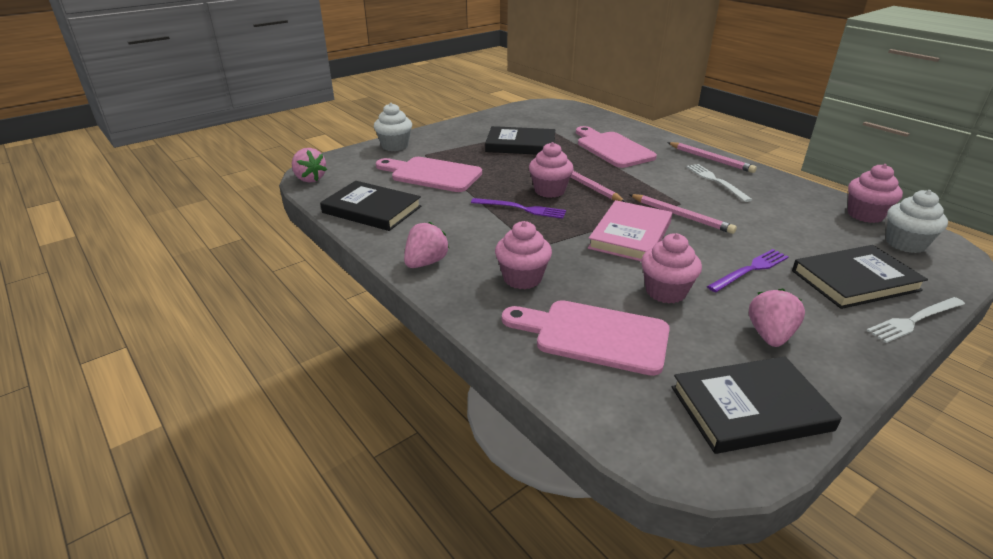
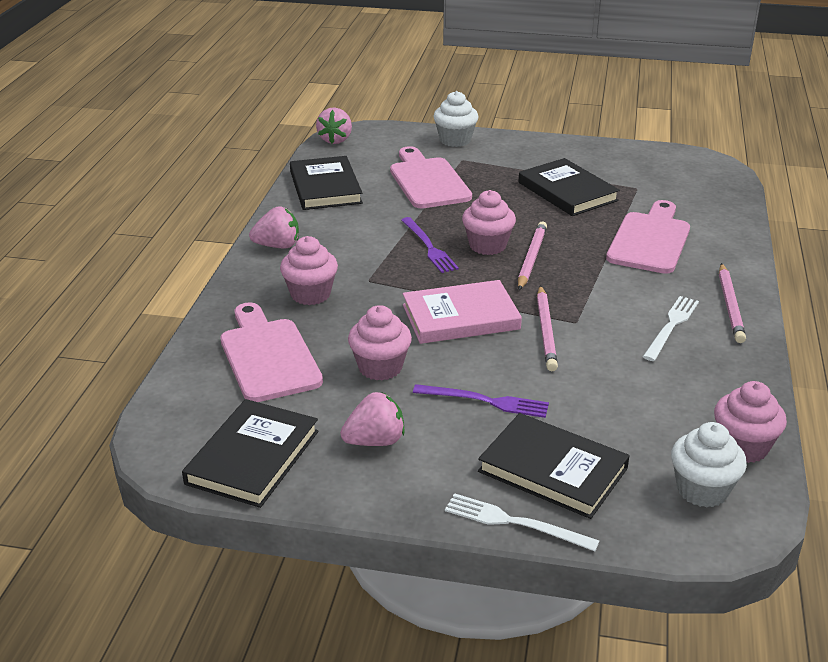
camera: 50 degrees right, 0 degrees up
(750, 408) = (252, 457): black book -> black book turned 75 degrees clockwise

